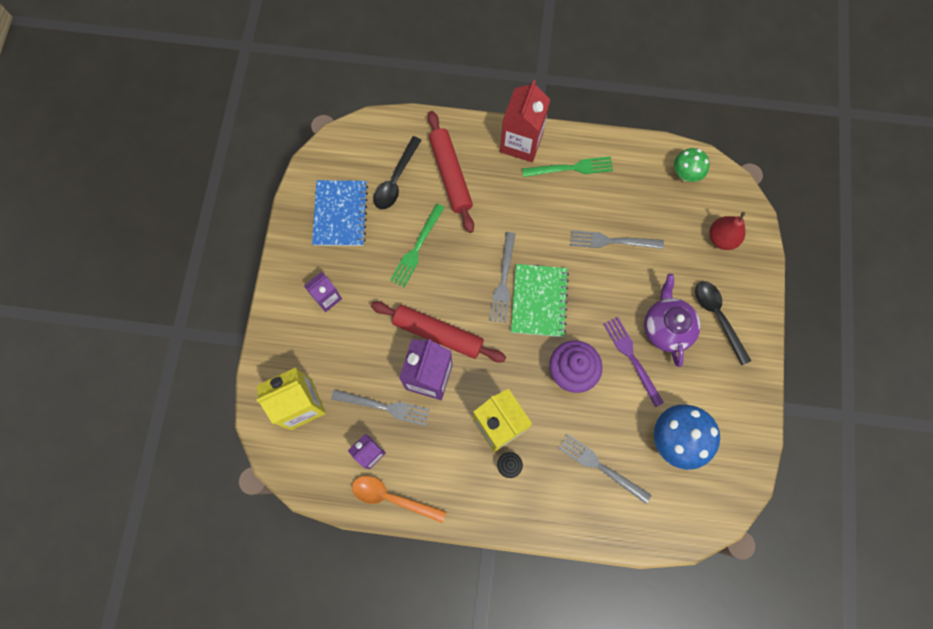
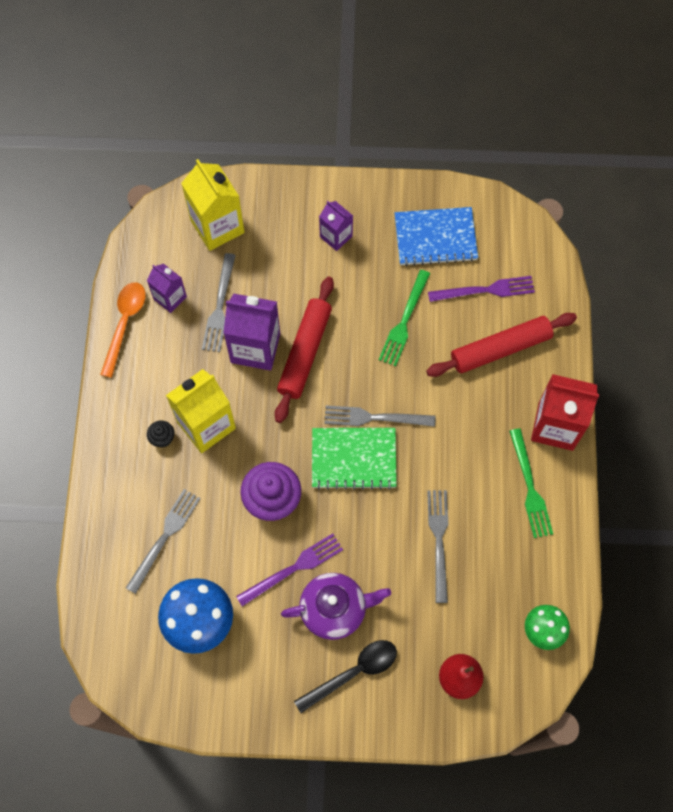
camera: 85 degrees right, 5 degrees down
(396, 180) = (485, 290): black spoon -> purple fork
(417, 248) = (404, 321): green fork -> green fork turned 90 degrees counterclockwise

